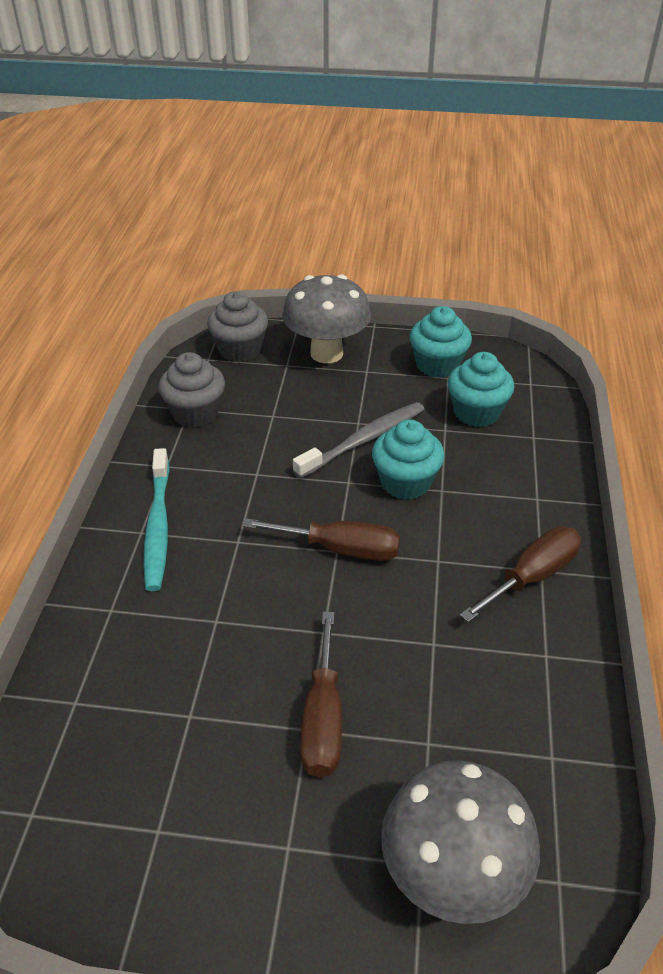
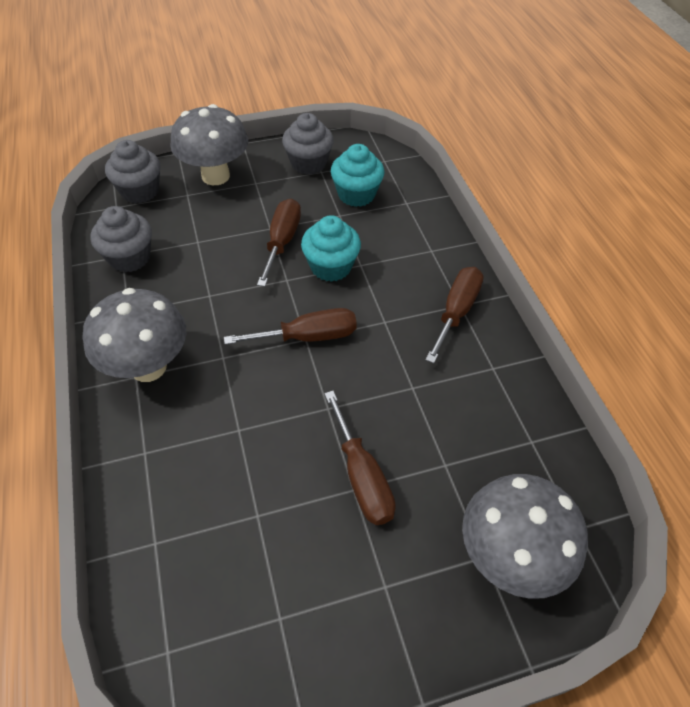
camera: 25 degrees left, 10 degrees up
(158, 526) = (148, 367): turquoise toothbrush -> grey mushroom
(364, 440) = (282, 241): grey toothbrush -> brown screwdriver
(437, 365) = (308, 163): turquoise cupcake -> grey cupcake

